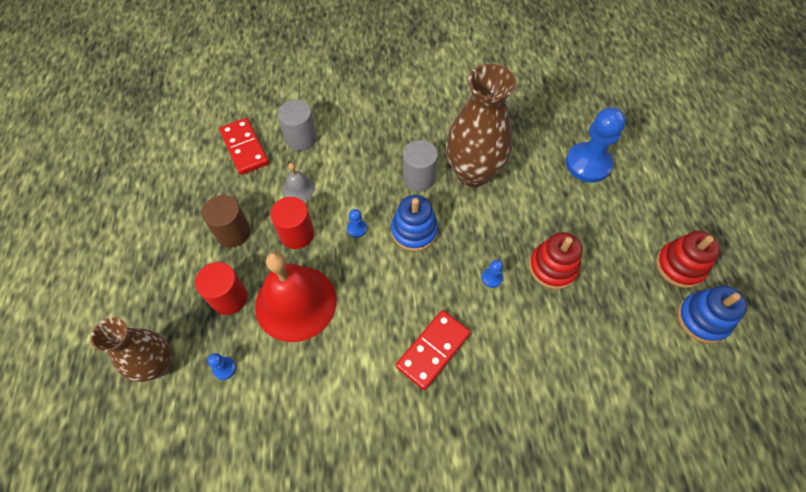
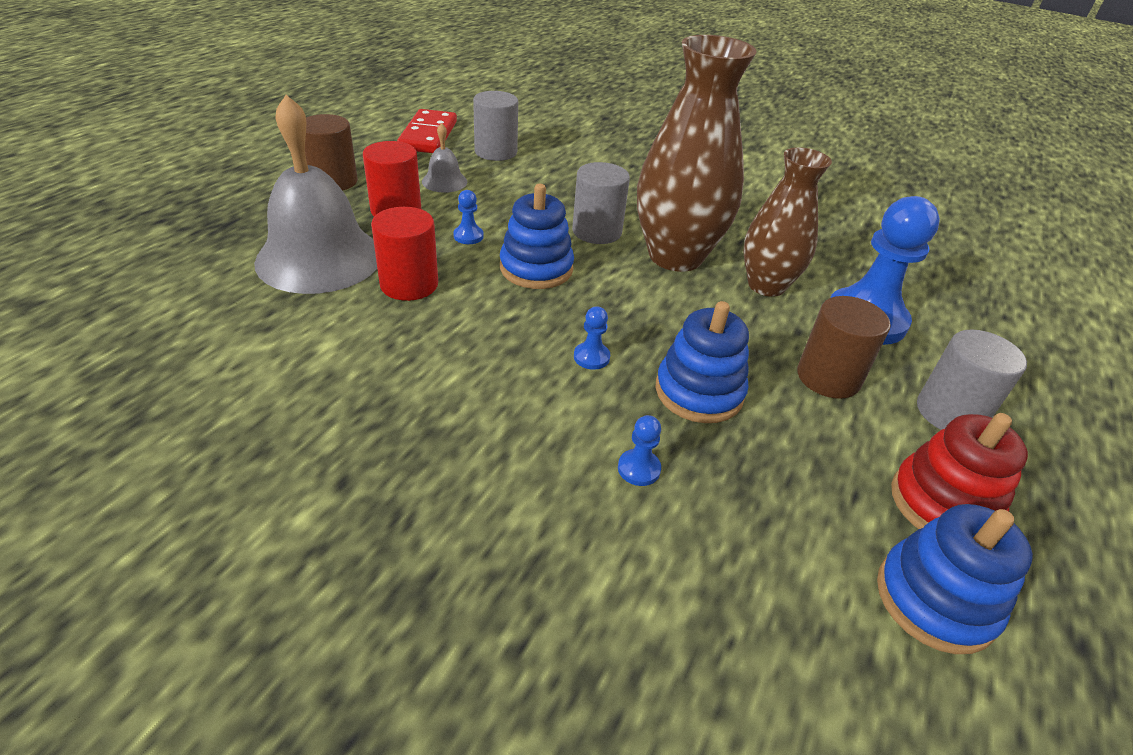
camera: 30 degrees right, 20 degrees down
(157, 365) = (117, 232): brown vase -> brown vase (766, 285)
(224, 368) = (171, 268): blue pawn -> blue pawn (639, 469)
(229, 298) = (258, 221): red cylinder -> red cylinder (409, 284)
(296, 302) = (319, 258): red bell -> grey bell
(433, 350) = (423, 382): red domino -> none
(552, 267) = (699, 392): red stacking toy -> blue stacking toy
(597, 218) = (828, 377): none -> brown cylinder
(655, 207) = (950, 413): none -> grey cylinder

